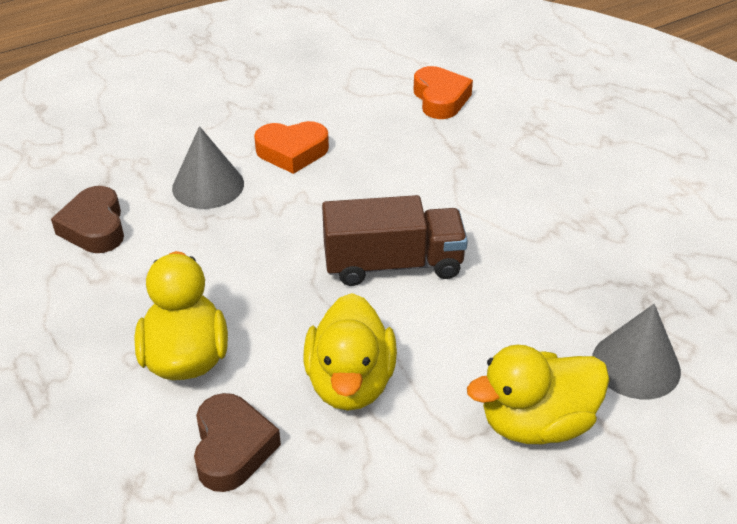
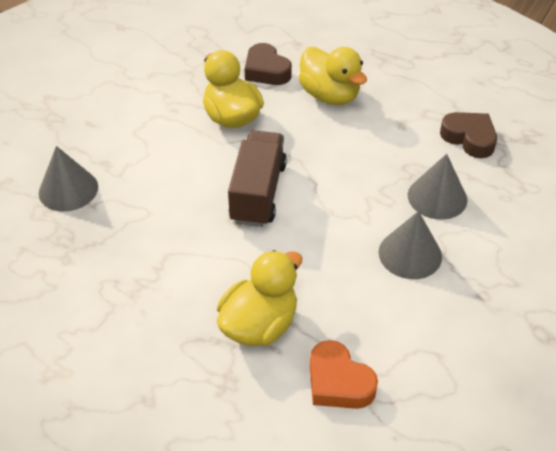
camera: 150 degrees right, 5 degrees up
(292, 152) = (410, 254): orange heart -> grey cone
(393, 264) = (258, 193): brown truck -> brown truck turned 135 degrees clockwise
(536, 423) = (118, 136): yellow duck -> yellow duck (259, 325)

